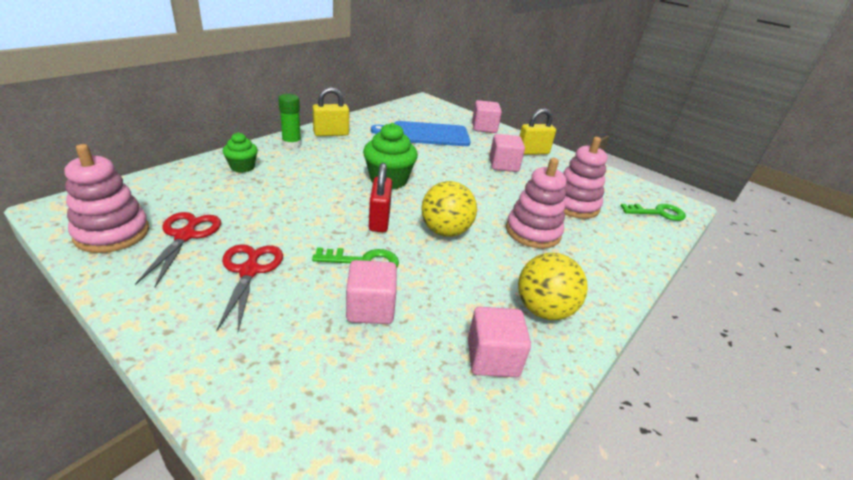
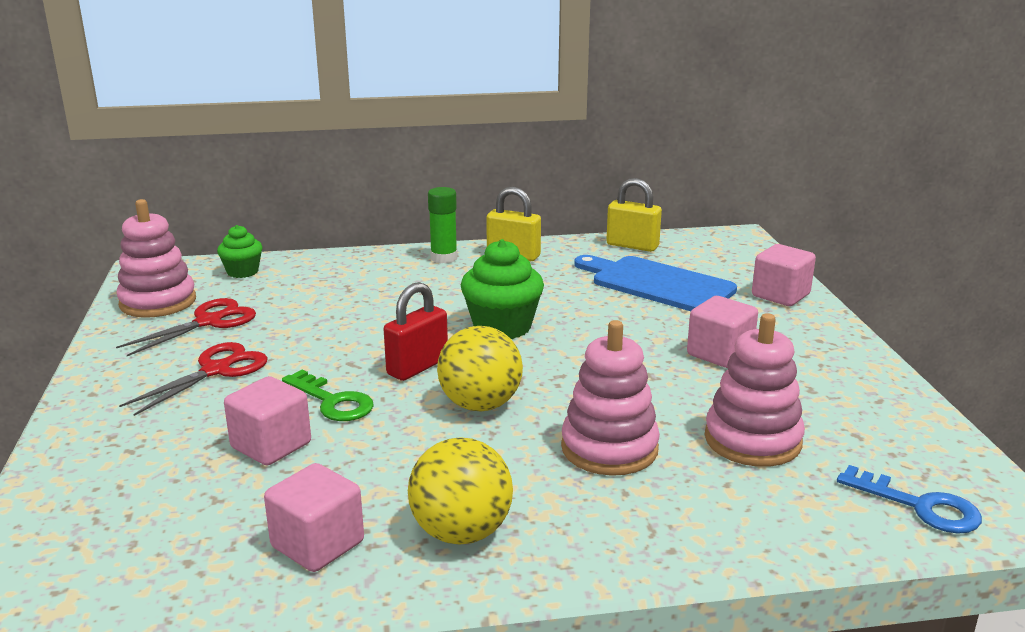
camera: 45 degrees right, 10 degrees down
(242, 167) = (352, 271): green cupcake -> green cupcake (242, 272)
(532, 152) = (814, 349): yellow padlock -> yellow padlock (632, 246)
(658, 213) = (919, 506): green key -> blue key

